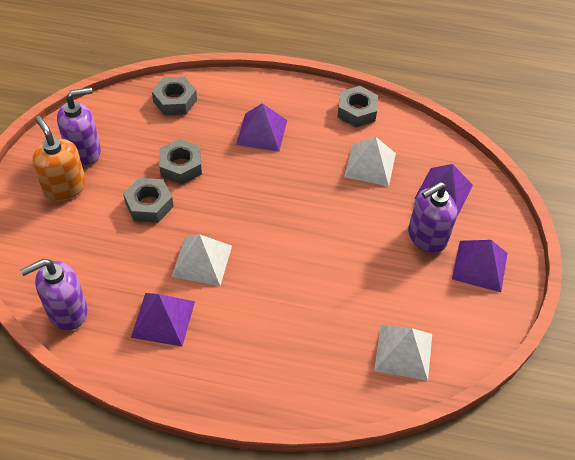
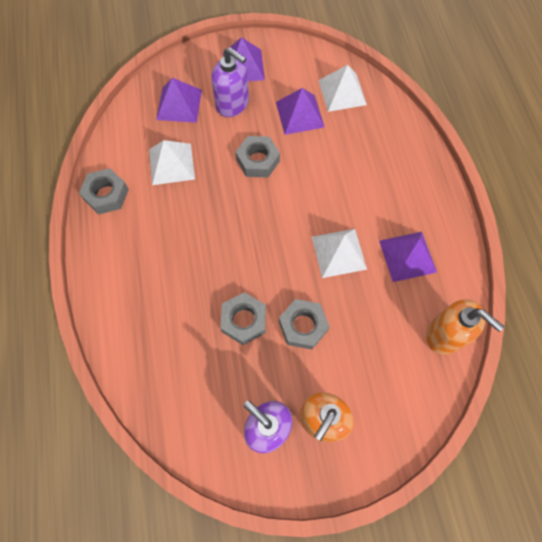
camera: 110 degrees left, 15 degrees up
(67, 311) = (445, 335): purple soap dispenser -> orange soap dispenser
(175, 101) = (156, 371): grey nut -> grey nut (258, 160)
(262, 132) = (167, 266): purple pyramid -> purple pyramid (299, 114)

